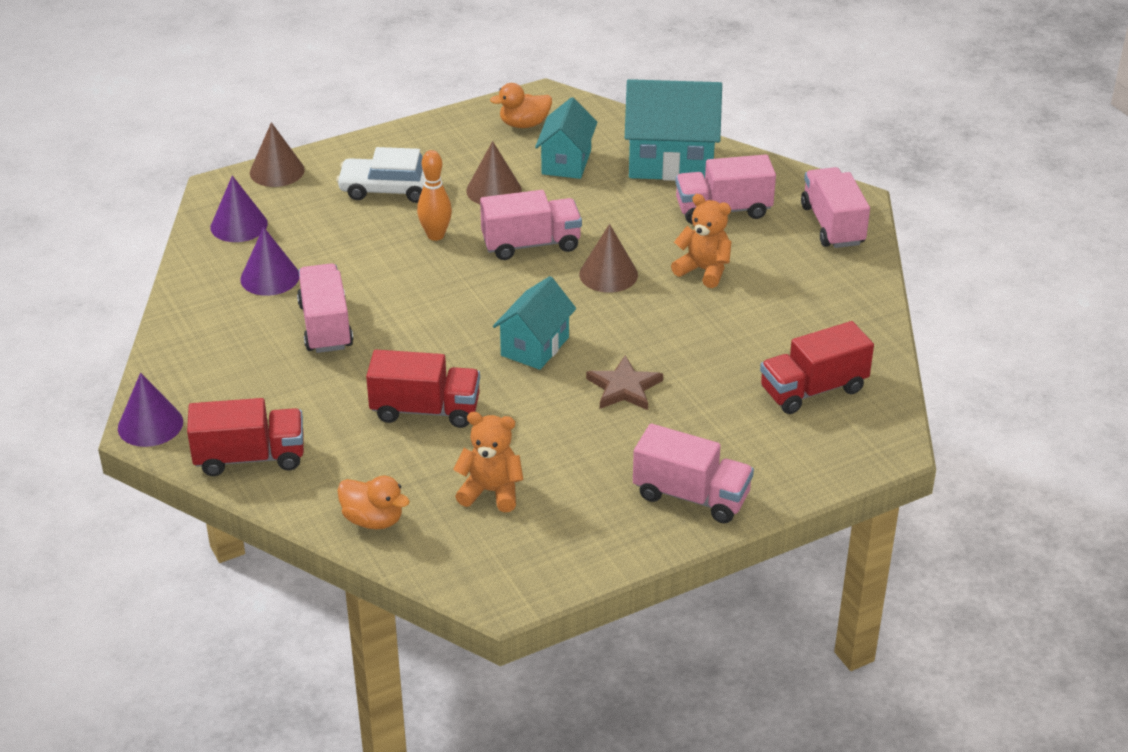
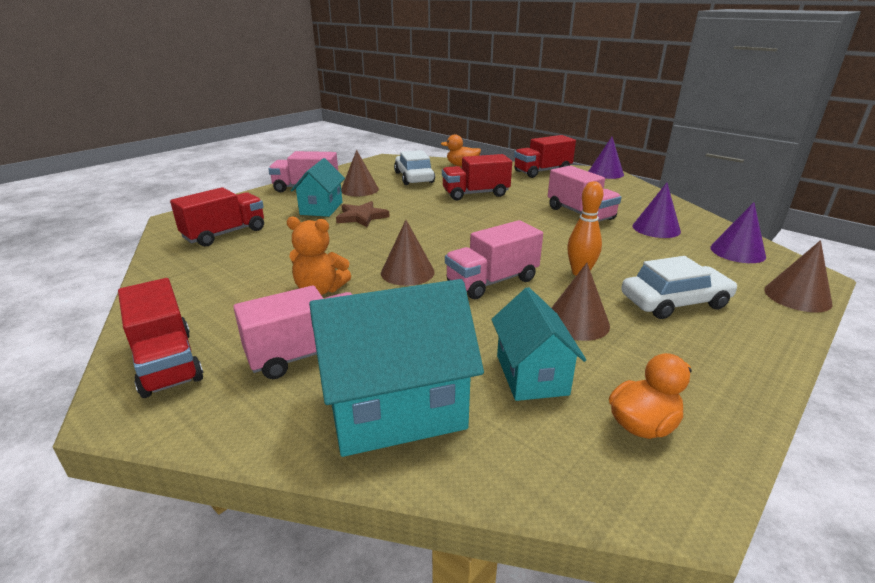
camera: 160 degrees right, 10 degrees down
(491, 491) = (414, 177): orange teddy bear -> white car
(535, 346) = (434, 225): turquoise house -> turquoise house (321, 208)
(602, 469) = (359, 189): none -> brown cone
(832, 225) = (167, 362): pink truck -> red truck

